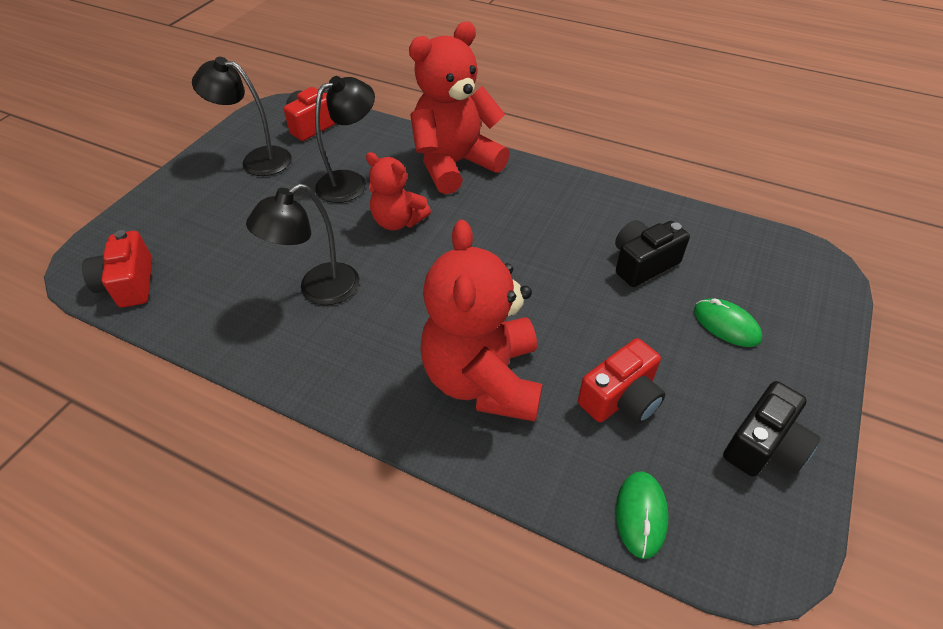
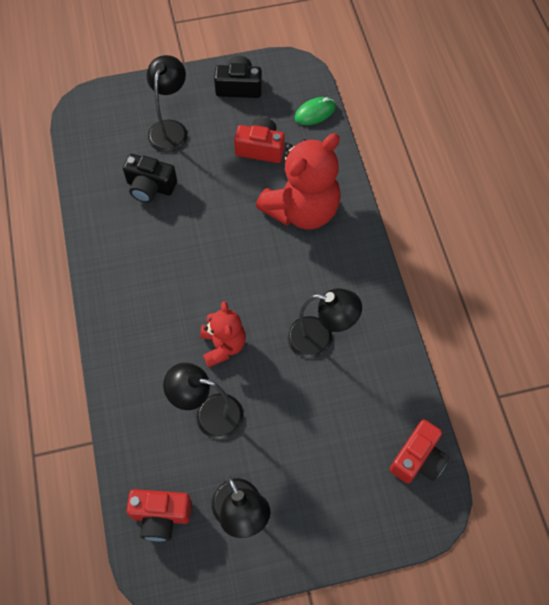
camera: 130 degrees left, 15 degrees up
(455, 164) = (130, 358): red teddy bear -> none
(726, 325) = (170, 129): green mouse -> black lamp

